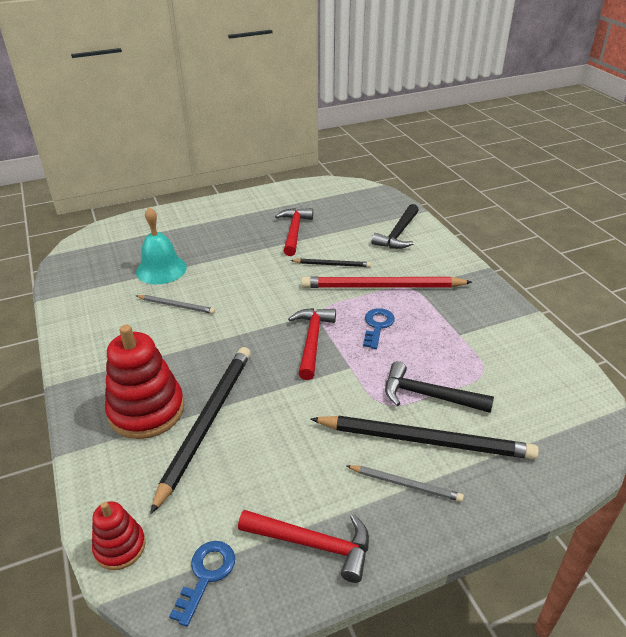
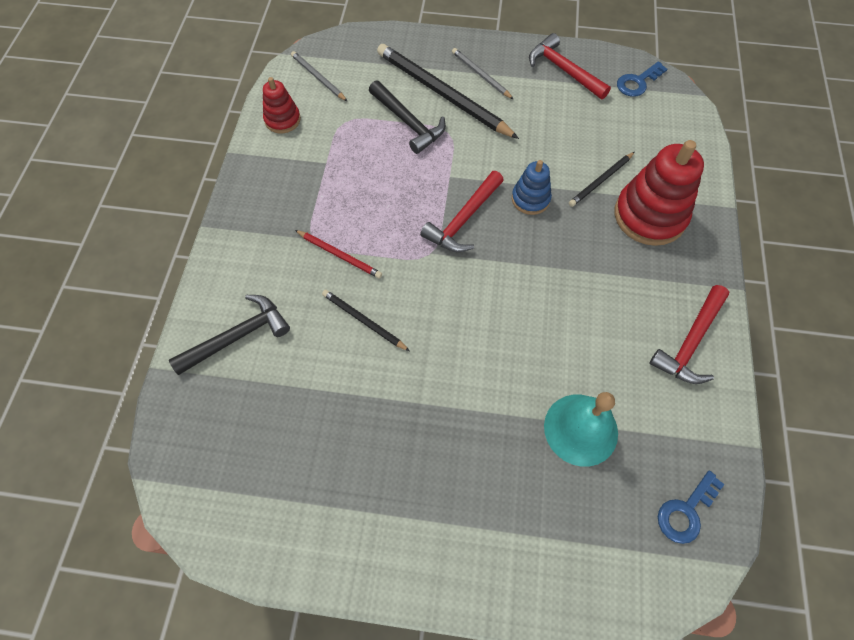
camera: 150 degrees left, 25 degrees up
(120, 547) = (690, 120): red stacking toy -> red stacking toy (282, 120)
(176, 305) = (582, 343): grey pencil -> grey pencil (318, 78)
(206, 423) = (601, 180): black pencil -> black pencil, size x0.50
(266, 379) = (530, 199): none -> blue stacking toy
(294, 231) = (361, 420): red hammer -> red hammer (690, 342)
(377, 326) = (389, 207): blue key -> blue key (685, 511)
(382, 287) = (339, 255): red pencil -> red pencil, size x0.50

